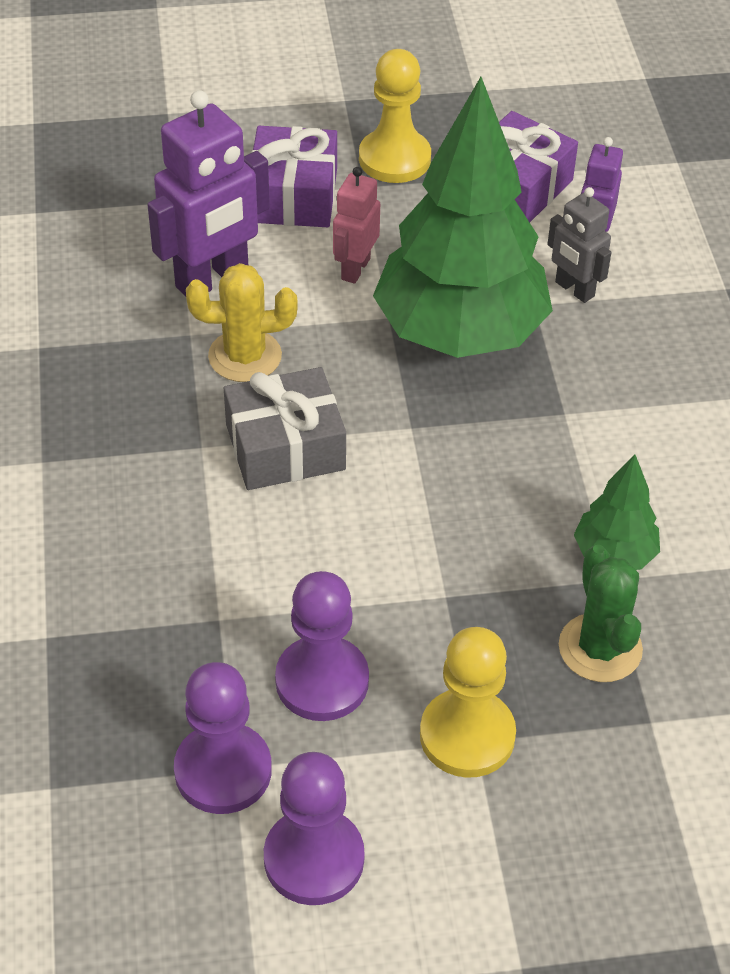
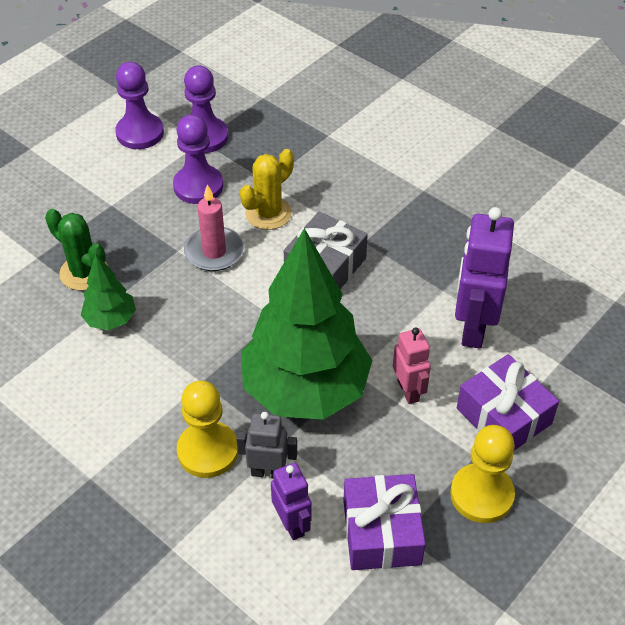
camera: 140 degrees right, 0 degrees up
(245, 356) = (401, 297): yellow cactus -> yellow cactus (268, 213)
(400, 560) = (214, 252): none -> pink candle
(467, 735) = (116, 204): yellow pawn -> yellow pawn (208, 451)

